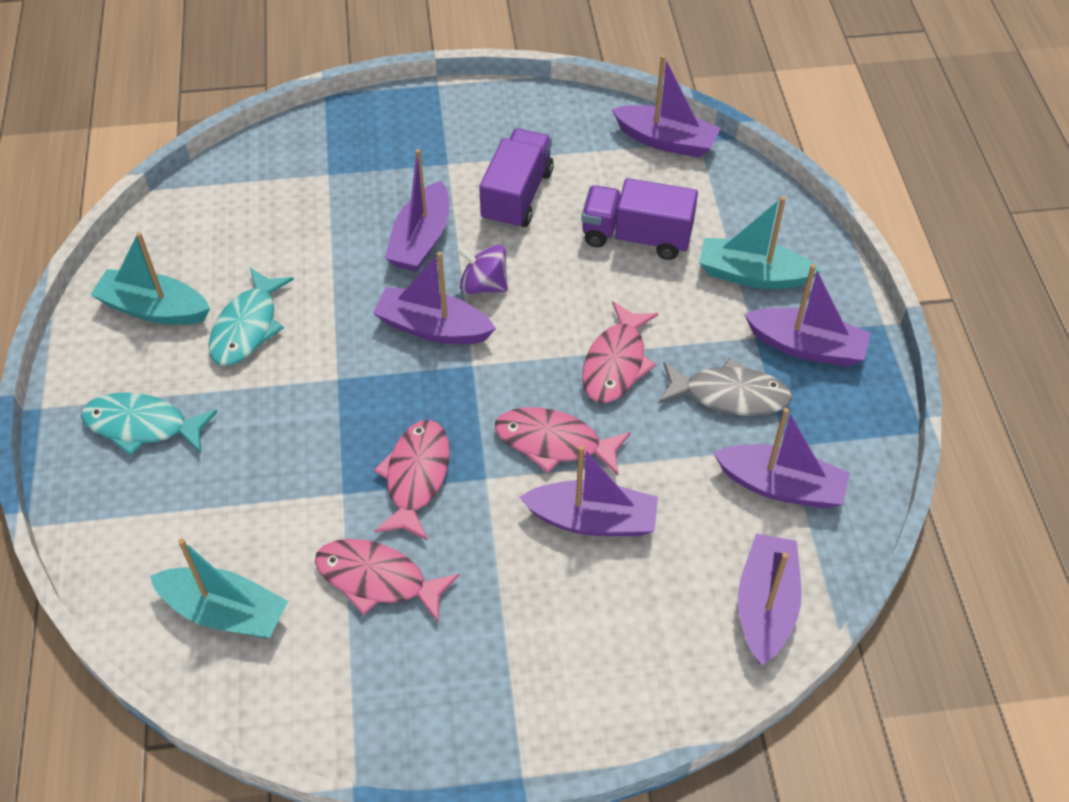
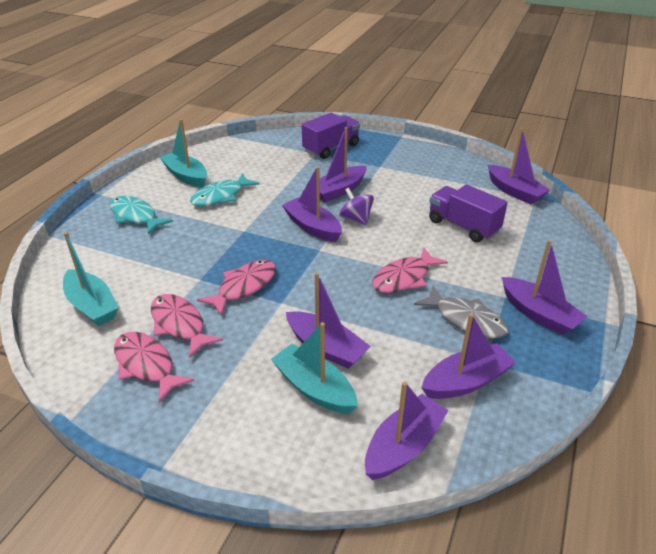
camera: 30 degrees right, 15 degrees down
(517, 196) = (407, 189): purple truck -> purple truck (331, 148)
(554, 443) = (335, 301): pink fish -> pink fish (146, 365)
(752, 275) = (525, 266): turquoise boat -> turquoise boat (314, 388)
(781, 486) = (466, 381): purple boat -> purple boat turned 75 degrees counterclockwise

